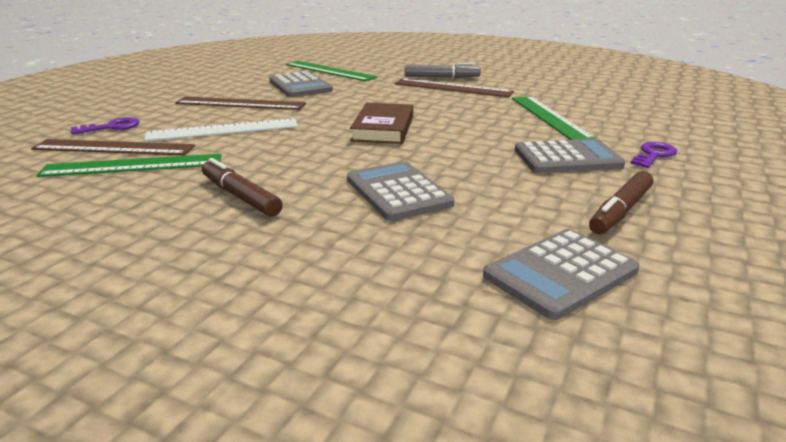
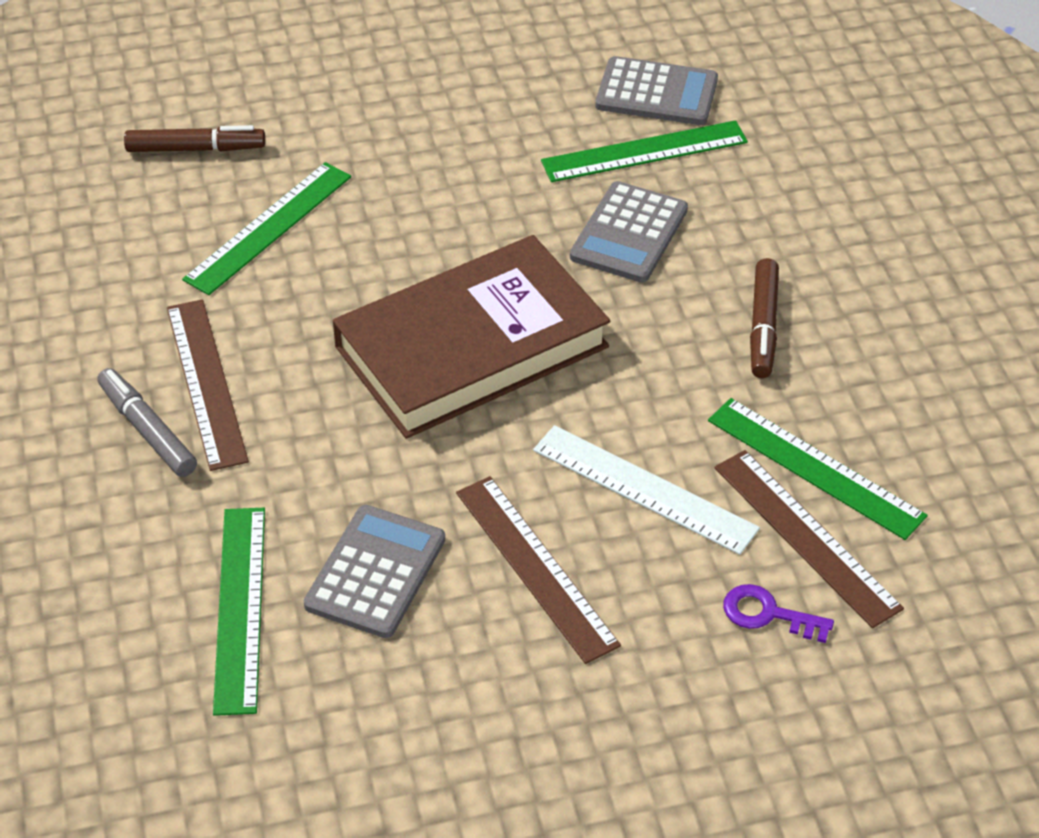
camera: 130 degrees left, 20 degrees up
(383, 128) = (471, 346): brown book -> brown book, size x1.85
(479, 232) = (644, 152): none -> green ruler
(567, 158) = (411, 164): grey calculator -> none
(620, 211) = (512, 96): brown marker -> brown marker (196, 148)
(654, 155) = (334, 113): purple key -> none

